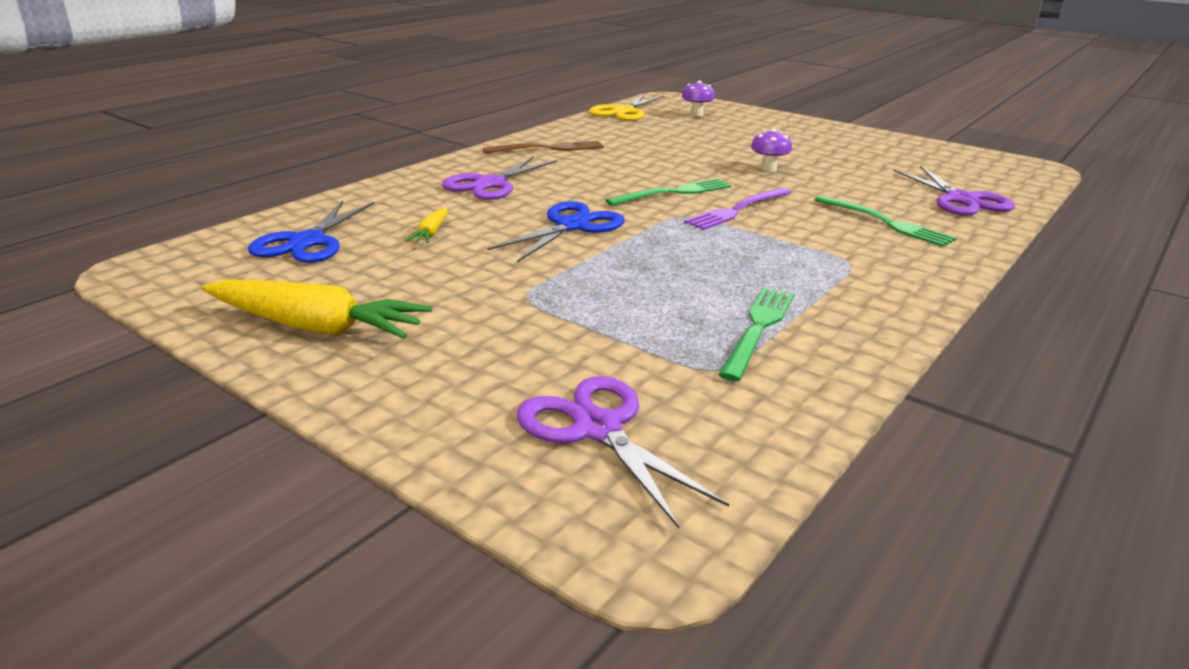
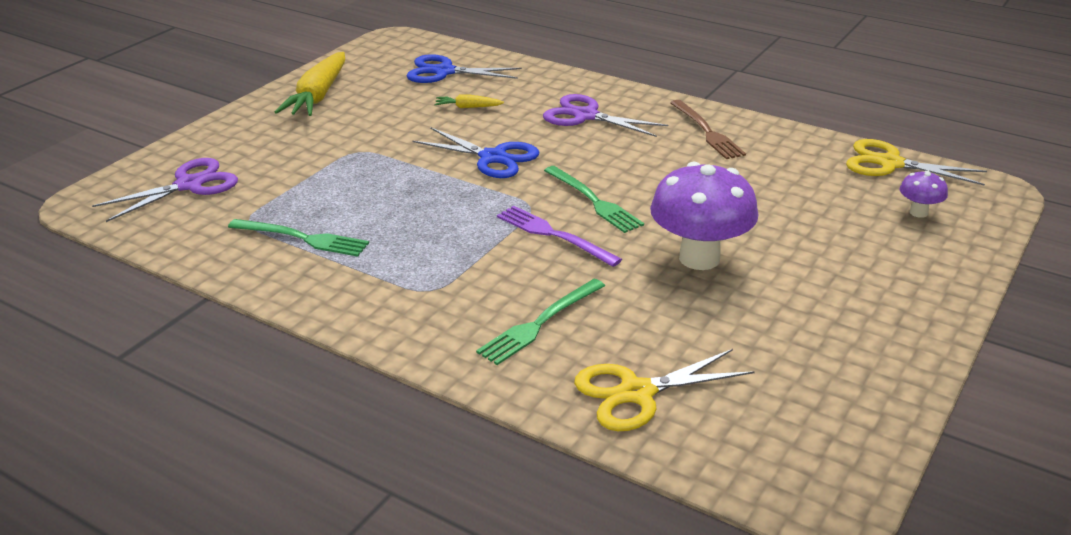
camera: 85 degrees right, 5 degrees up
(768, 169) = (699, 258): purple mushroom -> purple mushroom, size x2.14
(961, 200) = (636, 393): purple scissors -> yellow scissors

